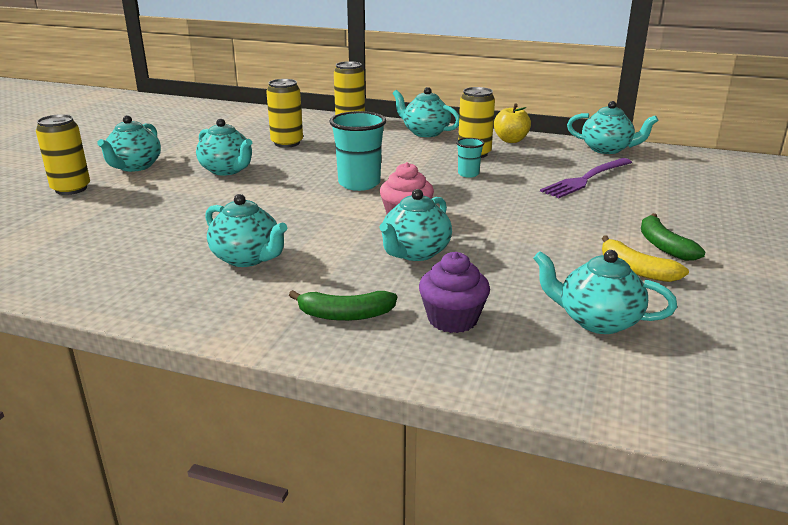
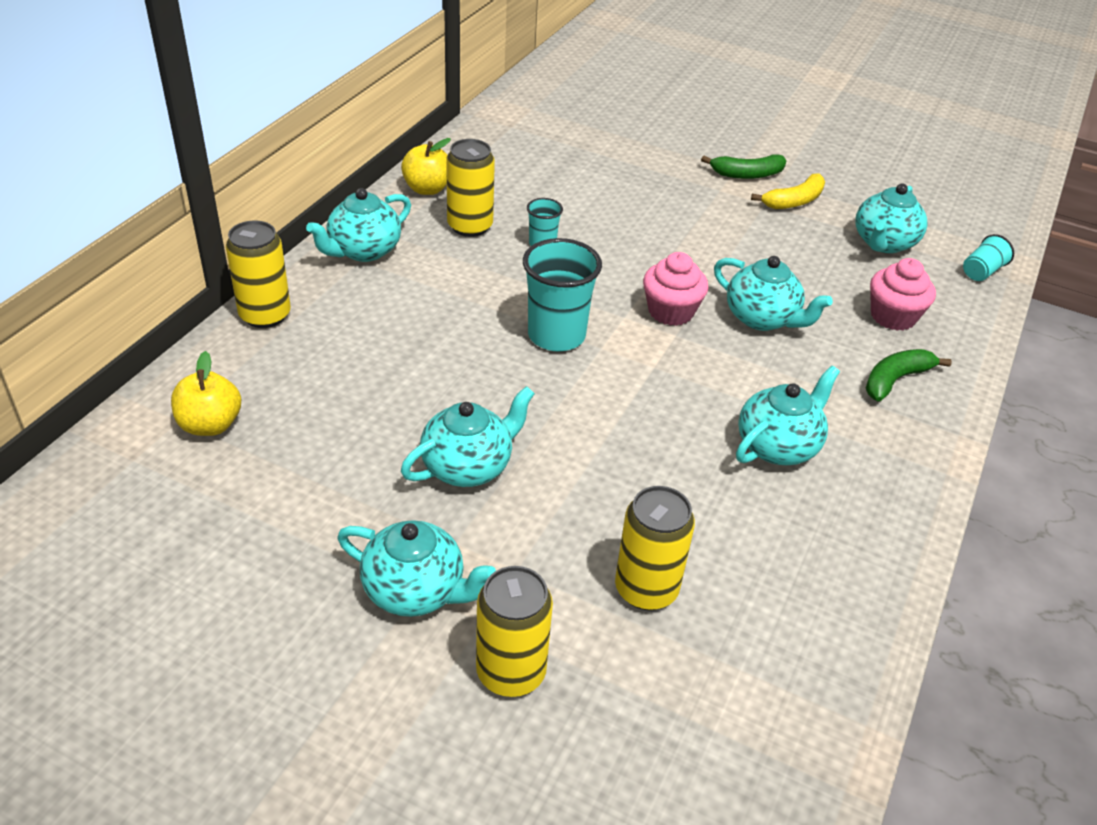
camera: 85 degrees left, 15 degrees up
(258, 121) = (210, 425): none -> yellow apple
(287, 143) = (356, 394): yellow can -> yellow can (646, 589)
(345, 315) = (895, 380): green banana -> green banana turned 135 degrees counterclockwise
(452, 319) = (893, 316): purple cupcake -> pink cupcake
(585, 179) = (578, 171): purple fork -> none
(589, 391) = (981, 271): none -> turquoise cup
(607, 149) = (486, 134): turquoise teapot -> none

